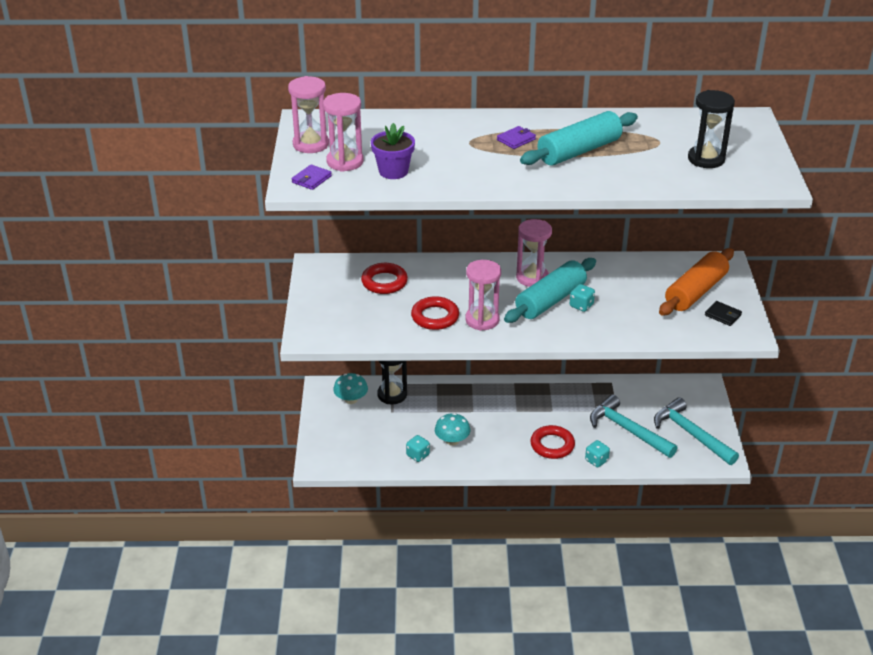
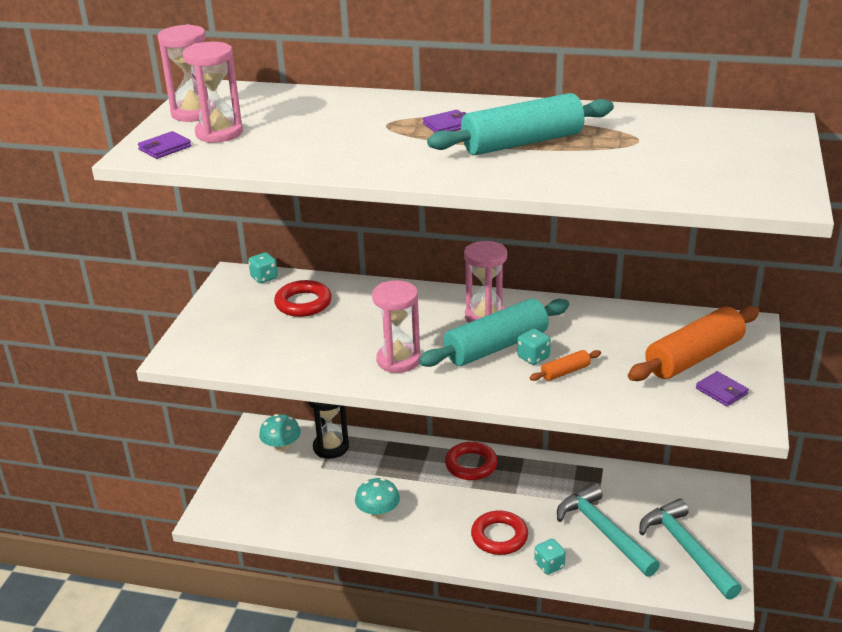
camera: 15 degrees right, 5 degrees down
(393, 171) = (269, 147): purple flower pot -> none
(418, 455) = (329, 524): turquoise dice -> turquoise dice (264, 278)
(435, 317) = (342, 350): red ring -> red ring (471, 465)
(609, 314) = (565, 372): none -> orange rolling pin
(706, 159) = (693, 164): black hourglass -> none
(723, 315) = (721, 391): black wallet -> purple wallet

